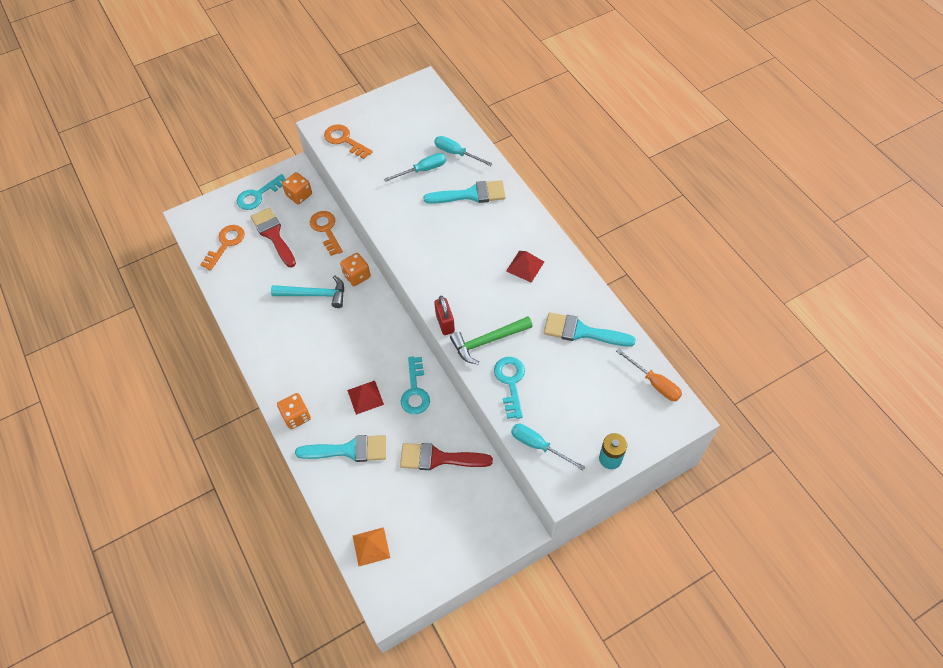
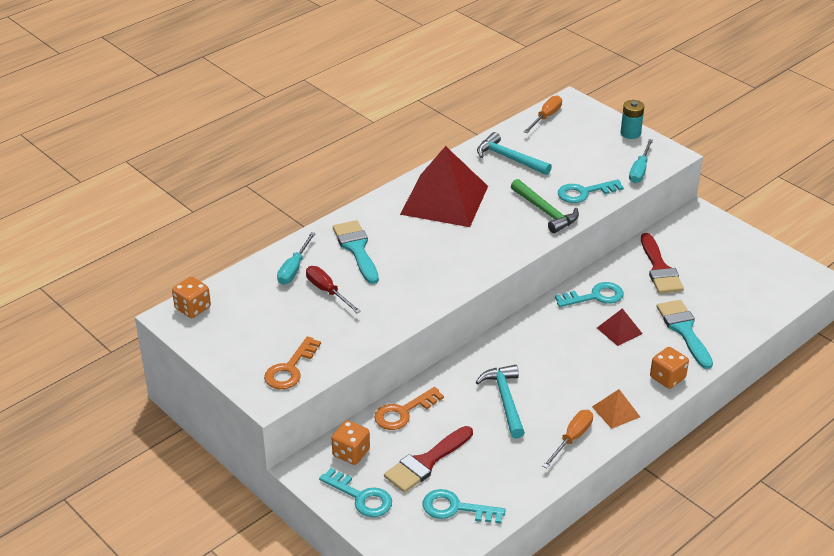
camera: 105 degrees left, 20 degrees down
(226, 244) = (456, 508): orange key -> turquoise key
(258, 328) = (572, 439): none -> orange screwdriver
(357, 276) = (465, 369): orange dice -> orange dice (193, 308)
(371, 546) = (769, 296): orange pyramid -> orange pyramid (616, 411)
(423, 170) = (327, 291): turquoise screwdriver -> red screwdriver
(445, 323) = (536, 242): red padlock -> none
(525, 266) = (444, 200): red pyramid -> red pyramid, size x2.31
(582, 332) = (509, 158): turquoise brush -> turquoise hammer

